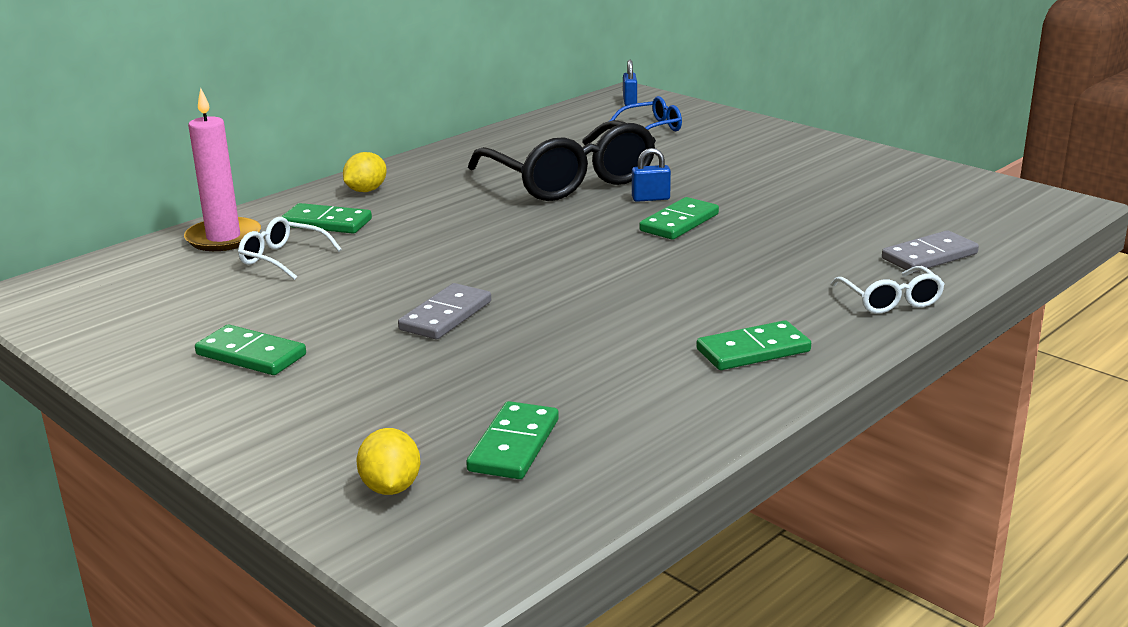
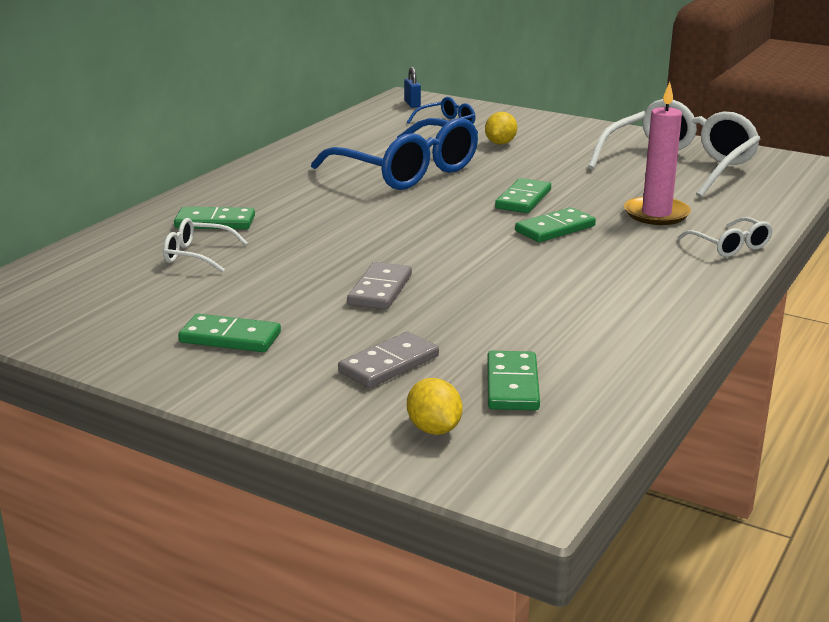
camera: 15 degrees left, 0 degrees up
(223, 238) = (128, 242): pink candle -> pink candle (656, 214)
(366, 190) = (231, 192): yellow lemon -> yellow lemon (500, 143)
(570, 180) = (407, 172): black glasses -> blue glasses
(650, 198) = (486, 182): blue padlock -> none
(753, 350) = (651, 293): green domino -> green domino (555, 229)
(896, 194) = (680, 165): none -> white glasses
(929, 256) = (737, 210): grey domino -> grey domino (389, 364)

